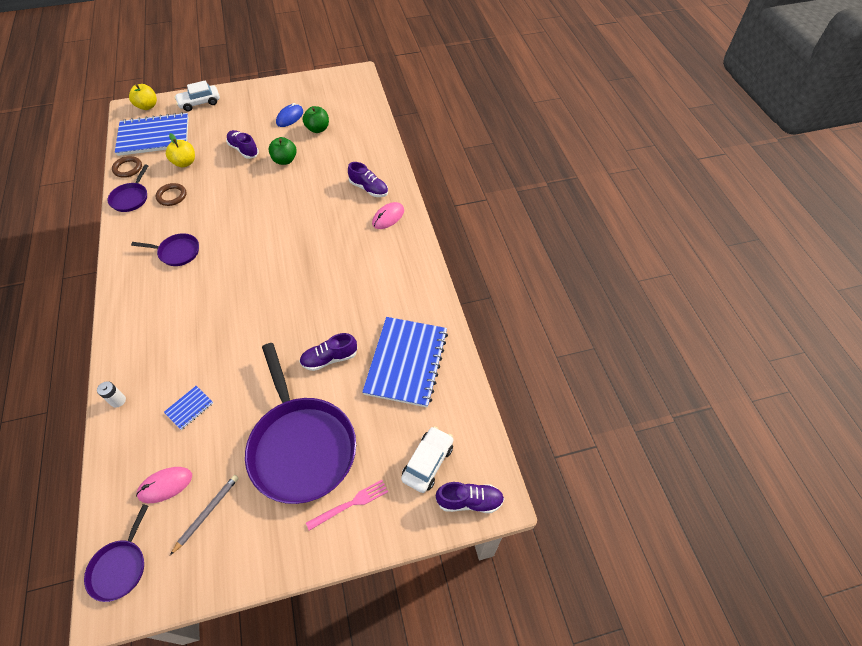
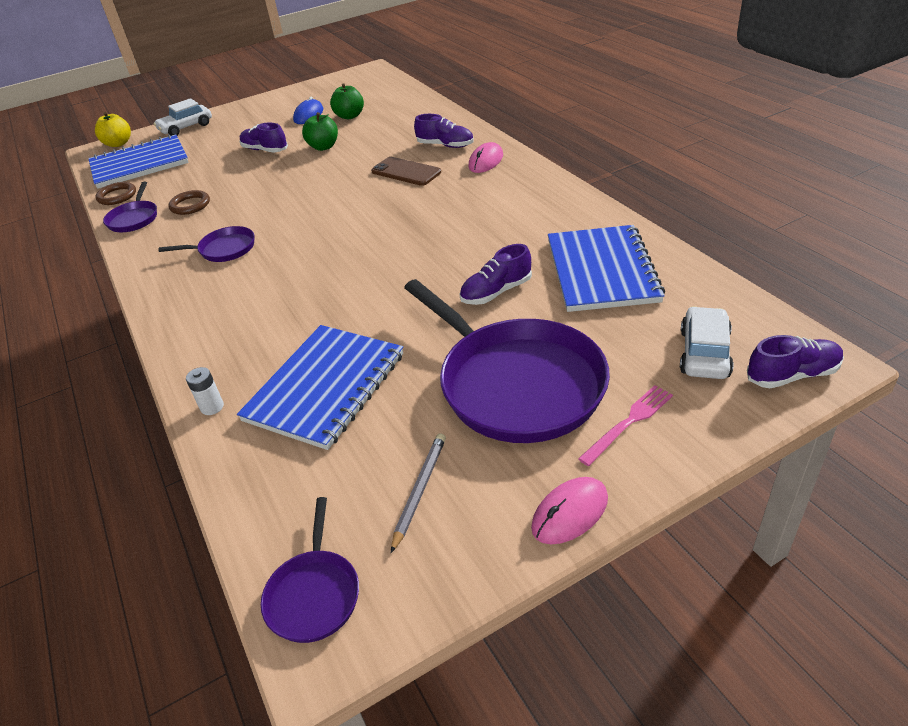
camera: 10 degrees left, 15 degrees down
(165, 485) = (335, 477): pink mouse -> pink mouse (570, 513)
(185, 163) = (193, 175): yellow apple -> none
(189, 408) = (326, 387): blue notebook -> blue notebook, size x2.40
(328, 210) = (406, 172): none -> brown phone

